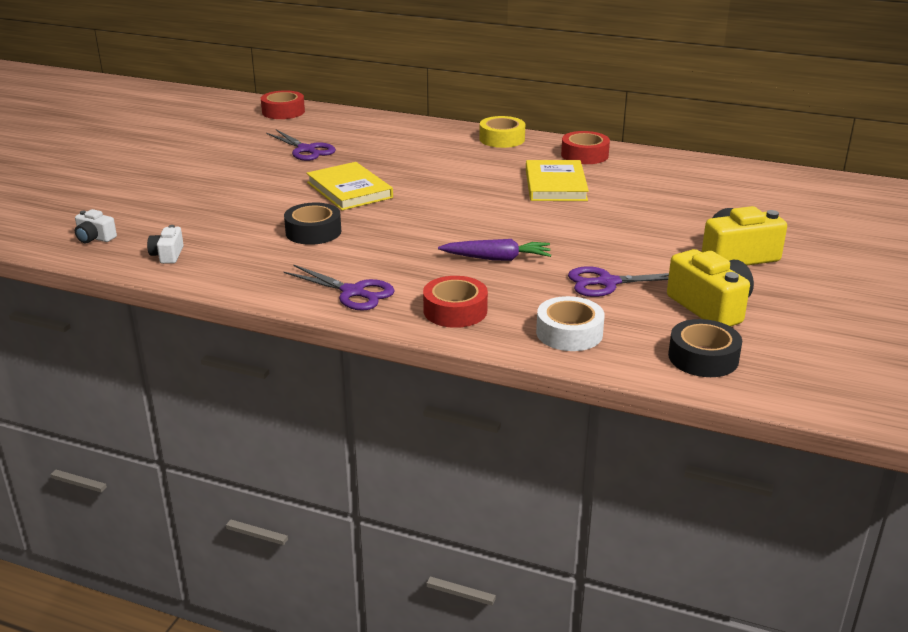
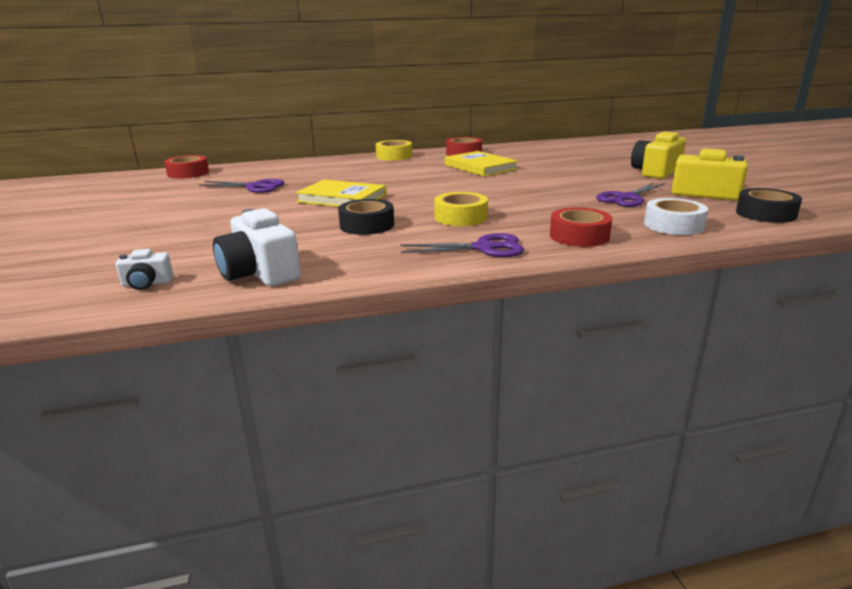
camera: 35 degrees left, 5 degrees down
(167, 255) = (259, 273): white camera -> white camera, size x1.90
(402, 250) = (460, 217): none -> yellow tape
(497, 258) = (534, 205): purple carrot -> none

